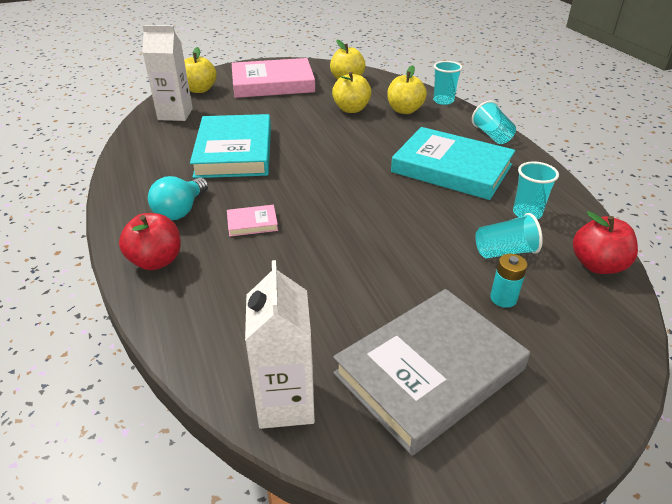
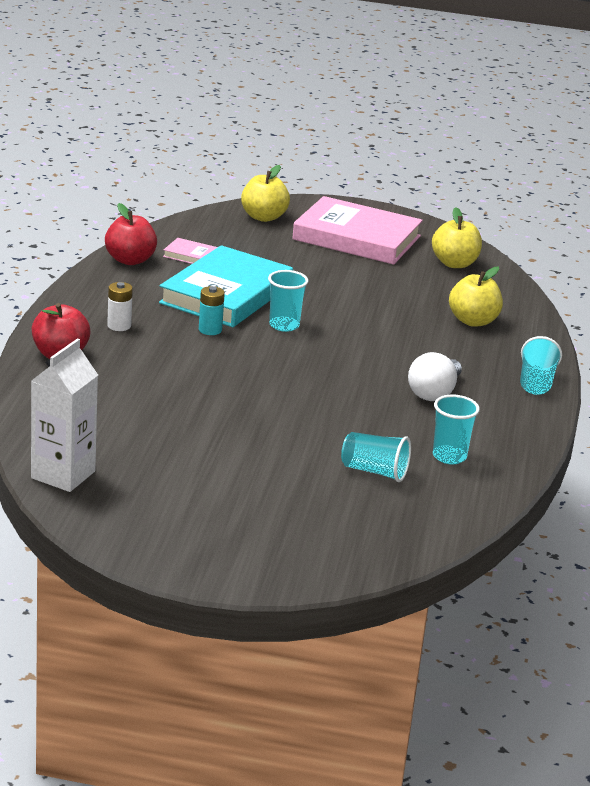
camera: 30 degrees right, 10 degrees down
(175, 114) = (207, 235): white carton -> none
(181, 210) = (119, 326): turquoise light bulb -> white battery
(252, 223) = (171, 360): pink book -> pink book (191, 255)
(351, 109) = (410, 298): yellow apple -> none
(429, 371) = (189, 506): grey book -> none
(443, 101) = (539, 328): turquoise cup -> turquoise cup (284, 325)
(451, 168) = (434, 393): turquoise book -> white light bulb
(503, 298) = (318, 497): turquoise battery -> turquoise battery (210, 330)
(597, 265) = (448, 516): red apple -> red apple (130, 260)

